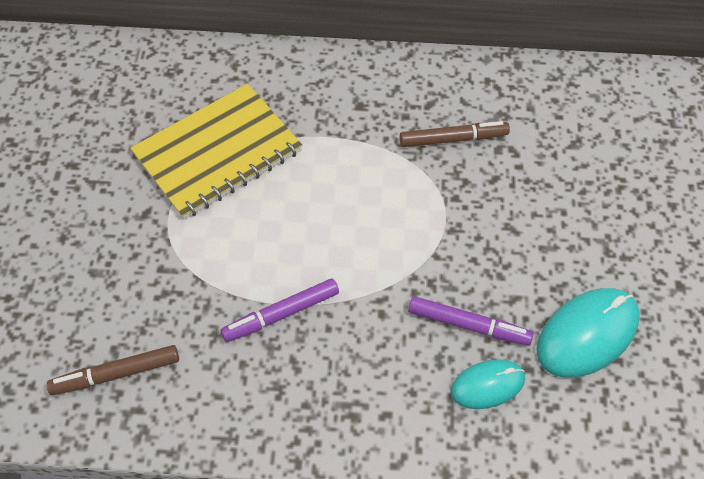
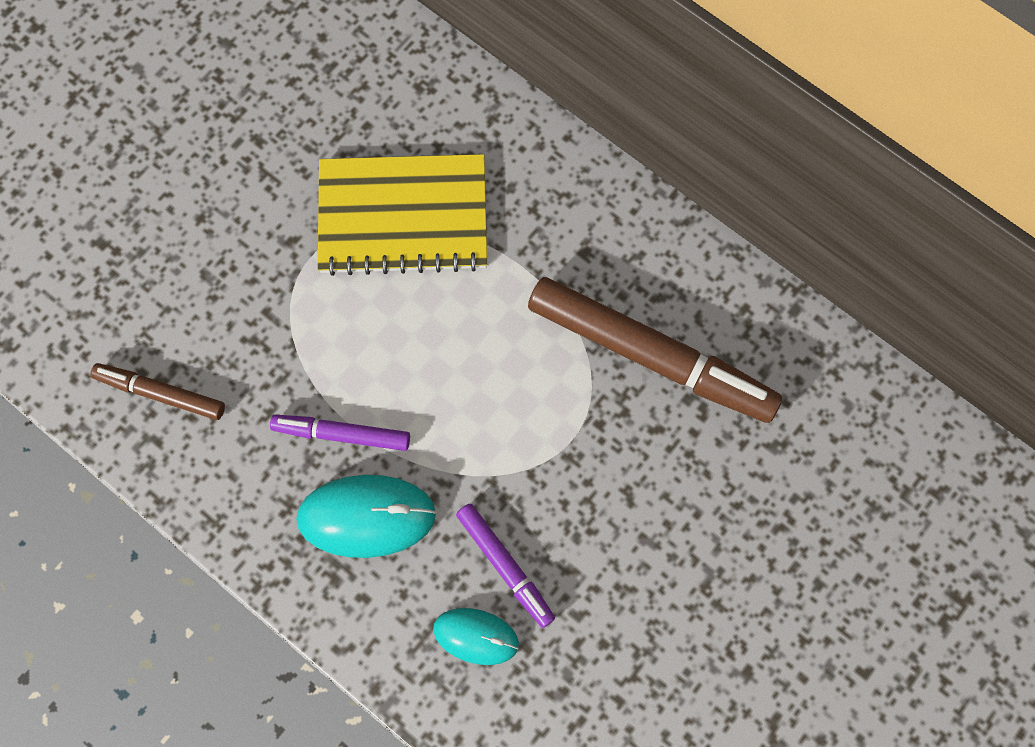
camera: 35 degrees right, 15 degrees up
(453, 139) = (650, 356): brown marker -> brown marker, size x1.95
(587, 334) = (611, 654): turquoise mouse -> turquoise mouse (366, 516)

